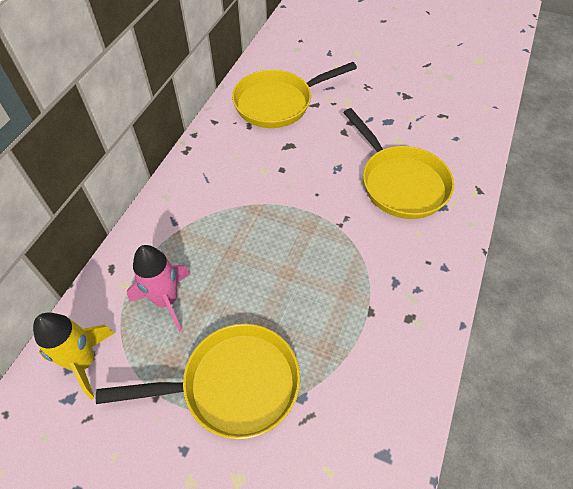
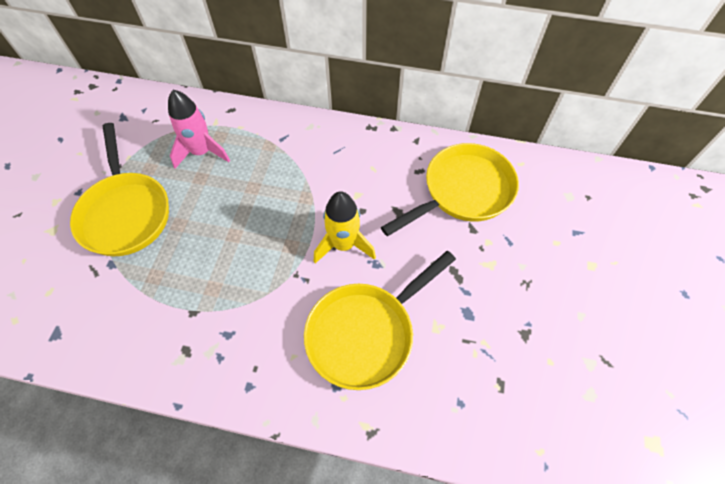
camera: 80 degrees right, 5 degrees up
(84, 362) = (150, 117): yellow rocket -> yellow rocket (343, 245)
(278, 103) = (463, 191): yellow pan -> yellow pan turned 90 degrees clockwise

